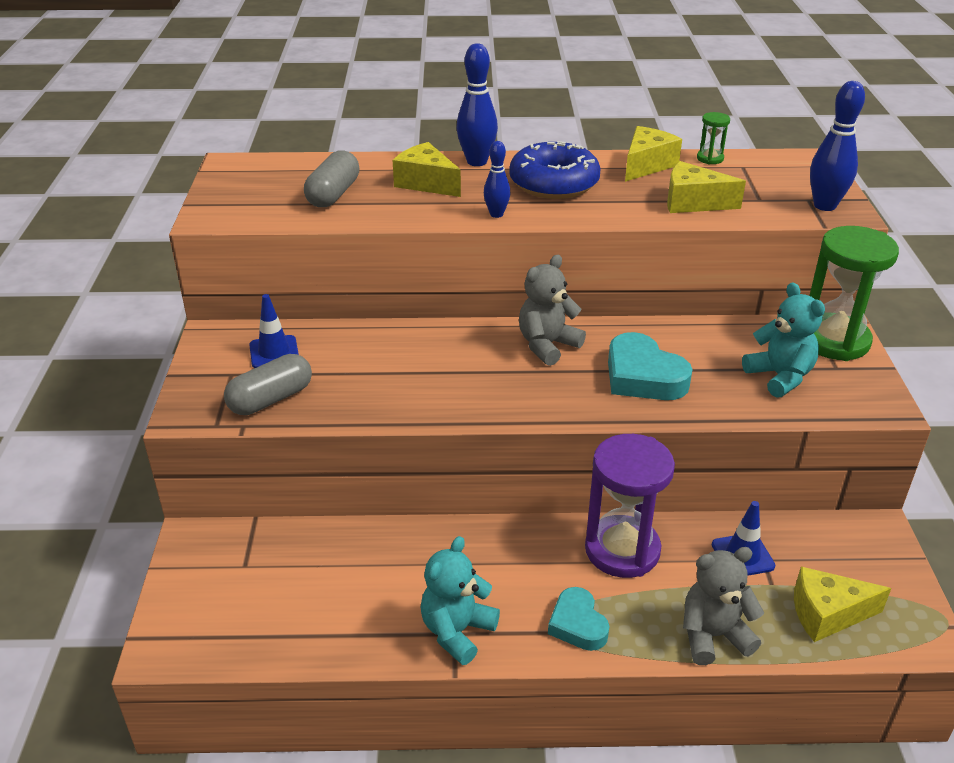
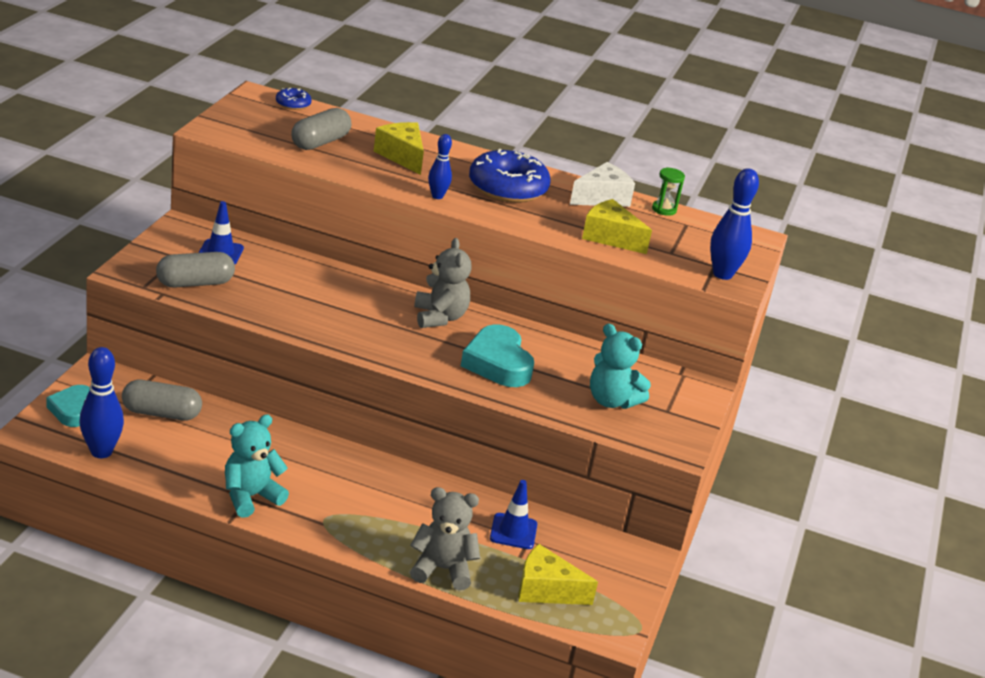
camera: 15 degrees right, 5 degrees down
(274, 162) = (293, 104): none -> blue donut
(293, 562) = (161, 413): none -> grey capsule
(477, 162) = (459, 152): blue bowling pin -> blue bowling pin (101, 452)
(547, 345) = (439, 317): grey teddy bear -> grey teddy bear turned 105 degrees clockwise
(577, 624) = (344, 525): turquoise heart -> turquoise heart (73, 410)
(622, 550) = (419, 494): purple hourglass -> none
(646, 165) = (602, 198): yellow cheese -> white cheese
(780, 377) = (611, 401): turquoise teddy bear -> turquoise teddy bear turned 135 degrees clockwise
(834, 341) = (687, 393): green hourglass -> none

